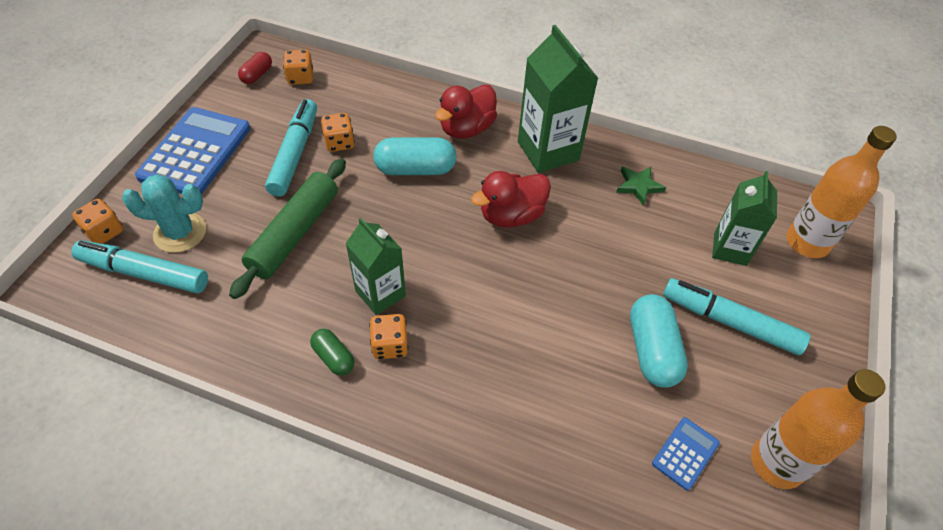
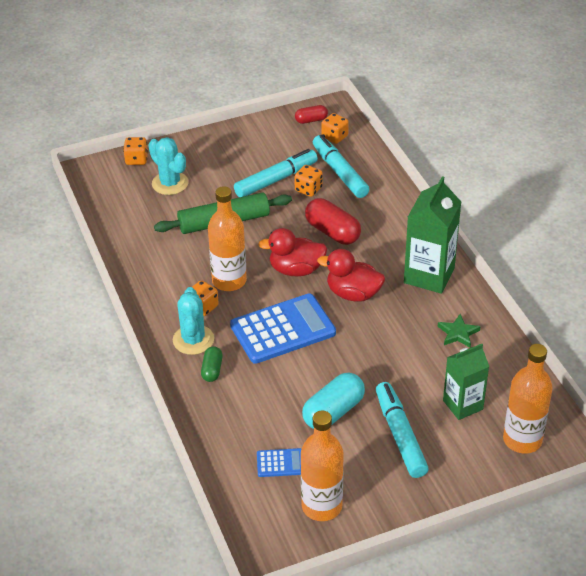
camera: 50 degrees right, 10 degrees down
(144, 273) = (132, 192): turquoise marker -> turquoise marker (340, 172)
(195, 152) = (225, 145): blue calculator -> blue calculator (283, 329)
(333, 357) = (170, 292): green capsule -> green capsule (212, 370)
(380, 293) = (229, 281): green carton -> orange bottle
(415, 169) = (332, 232): turquoise capsule -> red capsule
(427, 392) = (193, 340): none -> turquoise cactus
(466, 129) = (395, 230): red duck -> red duck (296, 269)

